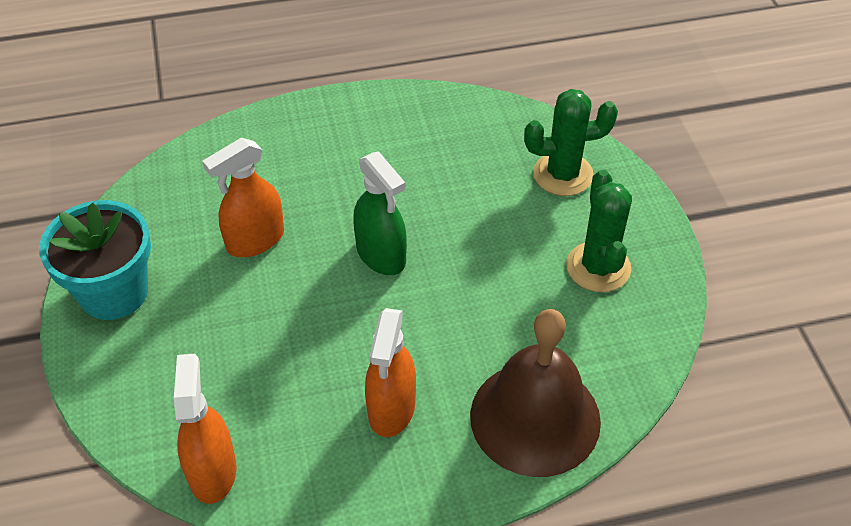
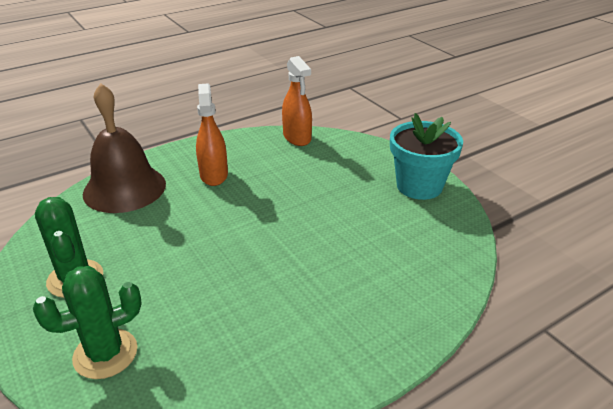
camera: 160 degrees right, 15 degrees down
(255, 240) = (355, 233): orange spray bottle -> none
(381, 255) = (255, 246): green spray bottle -> none

